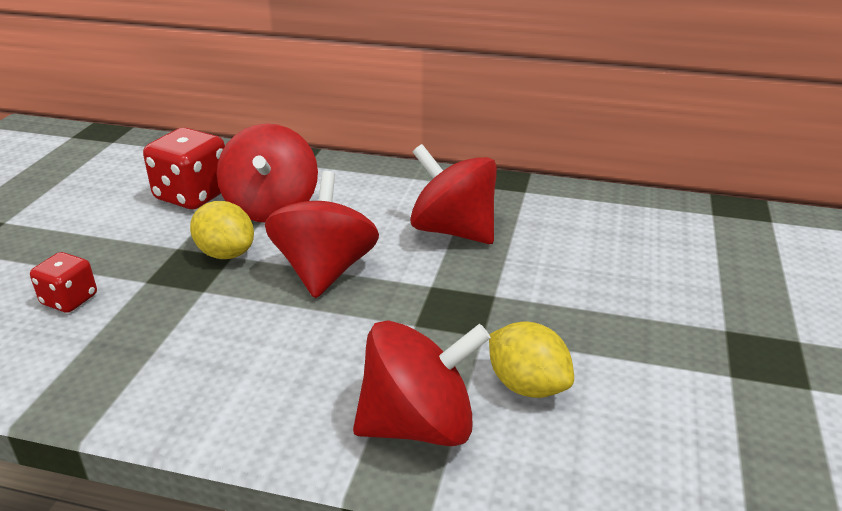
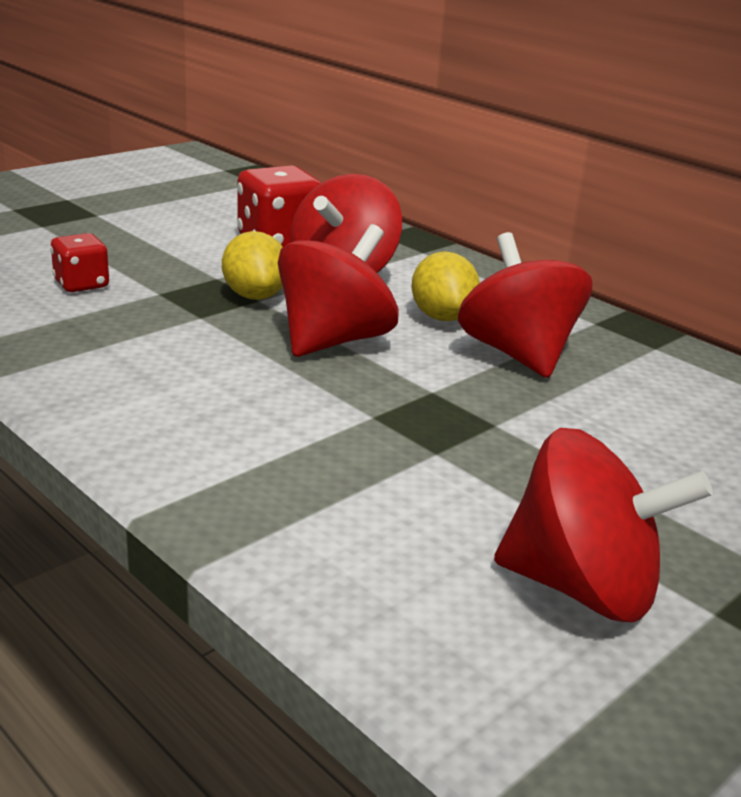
camera: 30 degrees right, 5 degrees down
(419, 425) = (273, 495): red spinning top -> red spinning top (582, 587)
(527, 386) = (432, 513): yellow lemon -> yellow lemon (442, 317)

